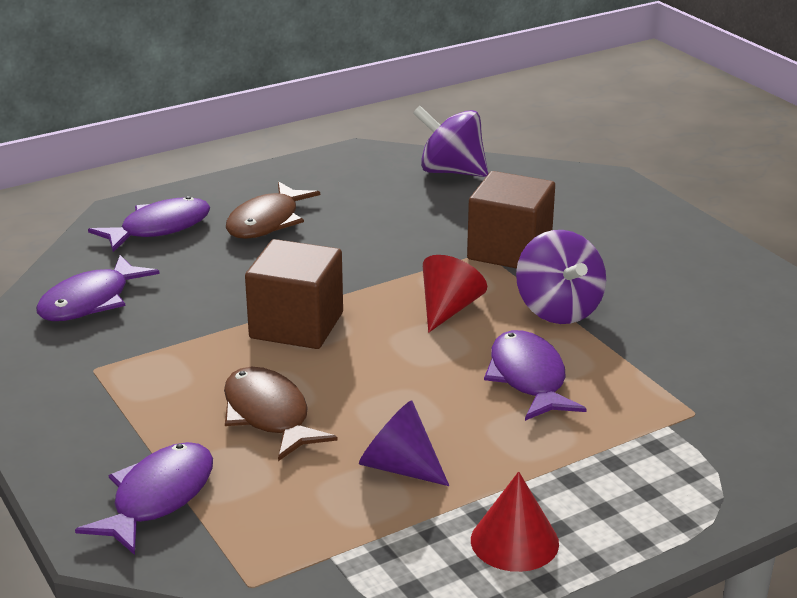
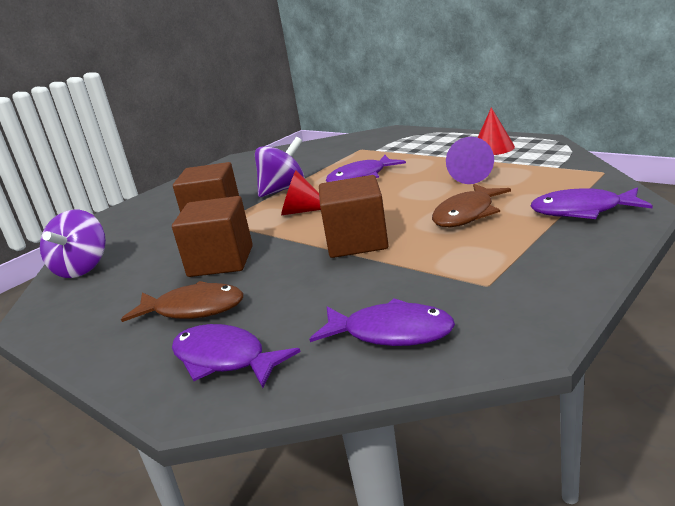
camera: 105 degrees left, 5 degrees down
(360, 243) = (221, 261): none -> brown cube

